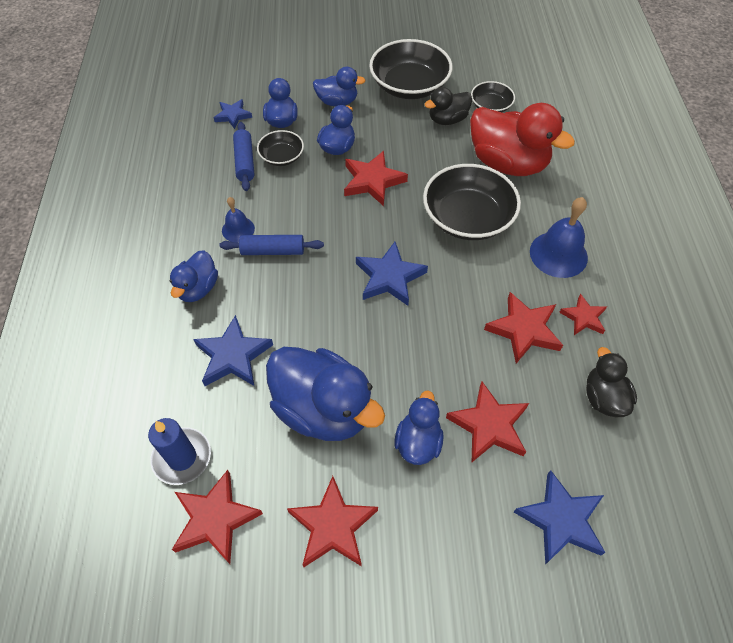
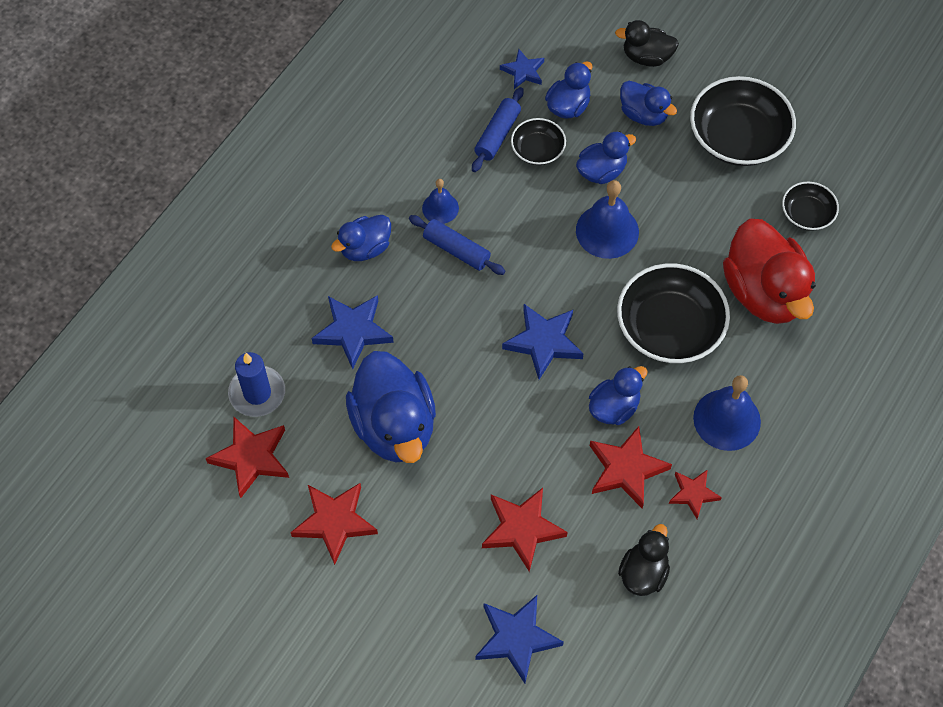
camera: 35 degrees right, 5 degrees up
(372, 181) = (607, 231): red star -> blue bell
(418, 442) = (451, 503): blue duck -> blue duck (614, 407)
(447, 119) = (744, 203): black duck -> black duck (646, 57)

